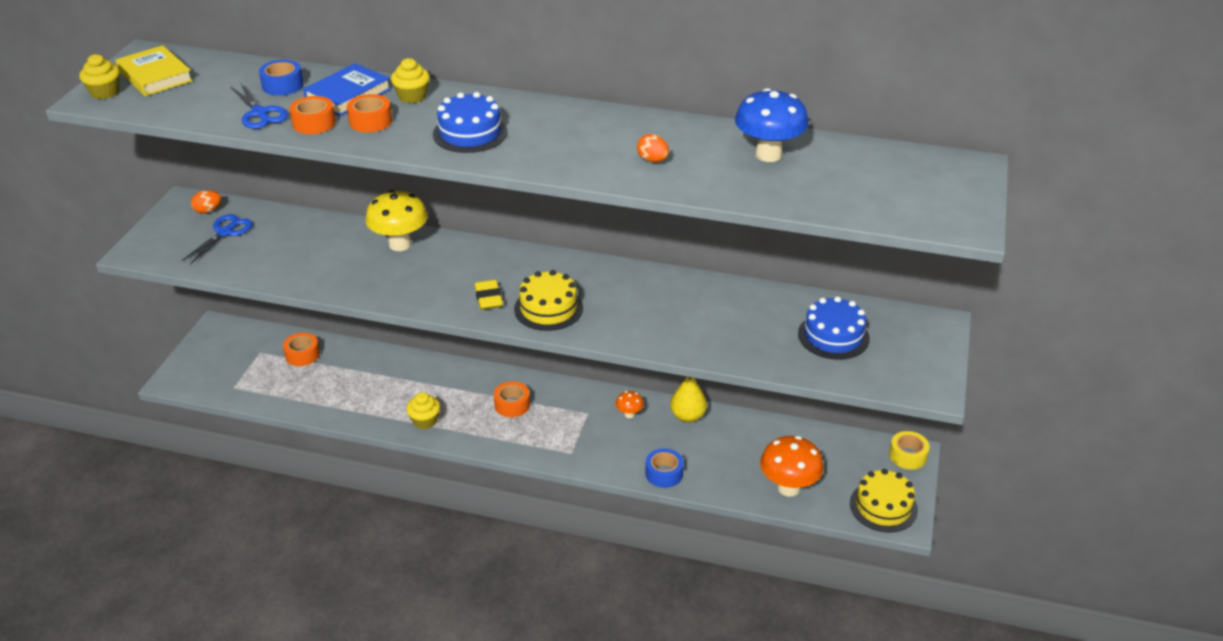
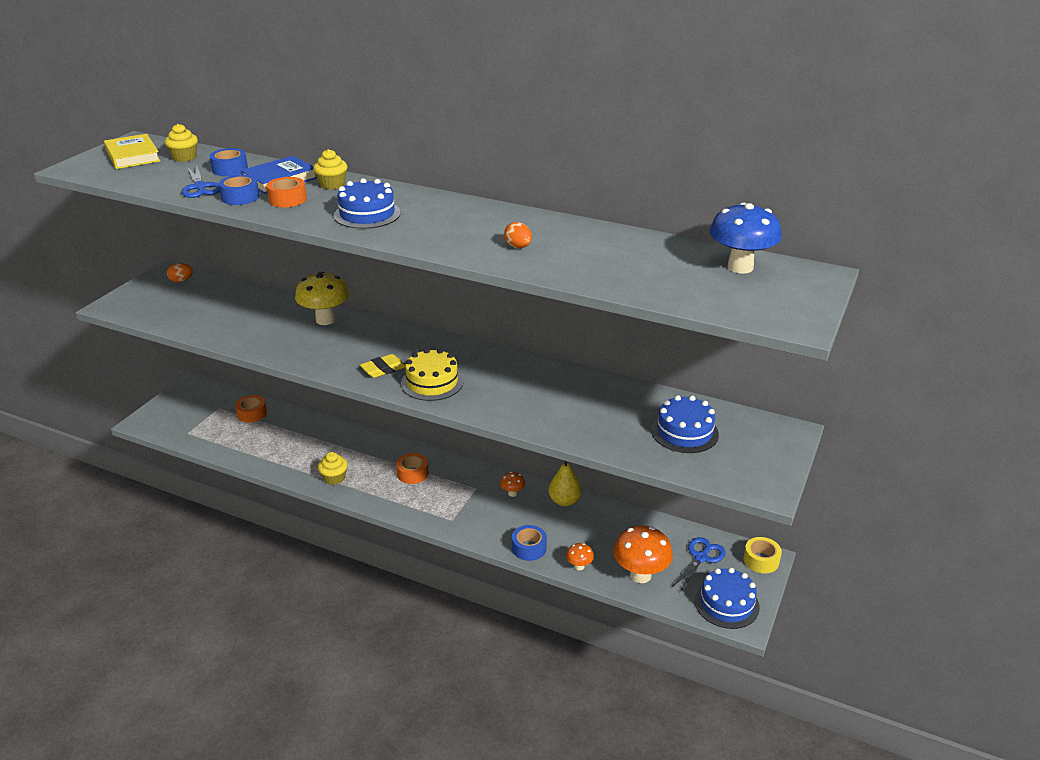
camera: 10 degrees right, 5 degrees down
(105, 92) = (86, 164): yellow cupcake -> yellow cupcake (184, 157)
(225, 232) = (187, 298): blue scissors -> blue scissors (701, 558)
(314, 123) = (240, 197): orange tape -> blue tape
(488, 298) = (383, 369): yellow eraser -> yellow eraser turned 60 degrees clockwise
(722, 487) = (579, 566): none -> orange mushroom
(768, 155) = (626, 251): blue mushroom -> blue mushroom (740, 267)
(883, 506) = (726, 604): yellow cake -> blue cake

